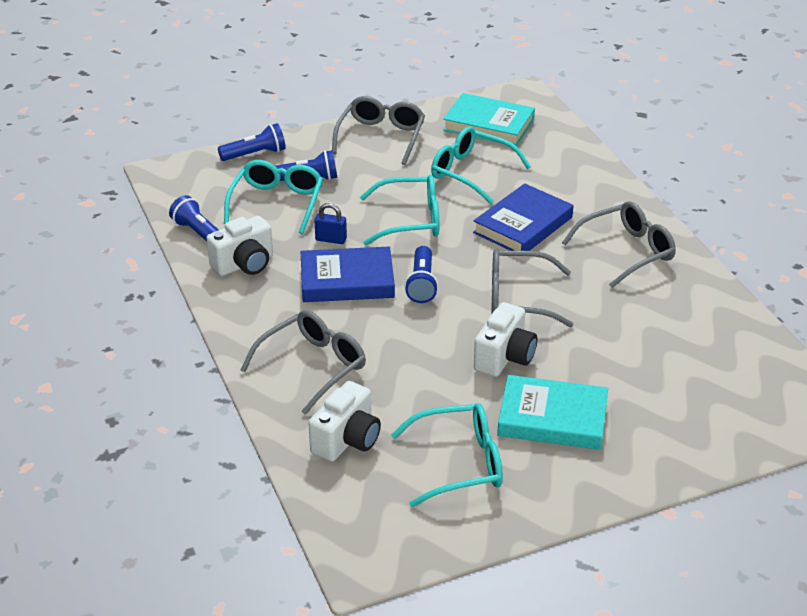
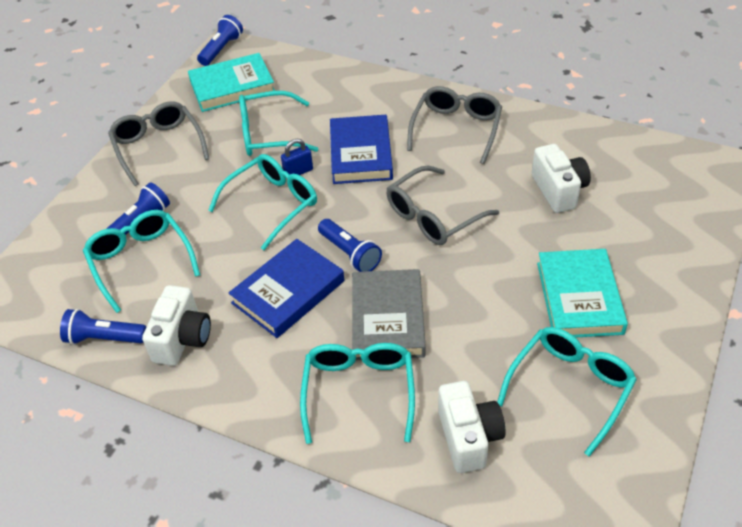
camera: 40 degrees left, 10 degrees up
(255, 154) = (64, 228): blue flashlight -> blue flashlight (221, 49)
(313, 366) = (359, 391): grey glasses -> turquoise glasses
(331, 239) = (229, 264): blue padlock -> blue padlock (298, 172)
(391, 339) = (387, 318): none -> grey book
(504, 357) = (486, 272): white camera -> white camera (559, 190)
(552, 418) = (579, 297): turquoise book -> turquoise book turned 60 degrees counterclockwise

